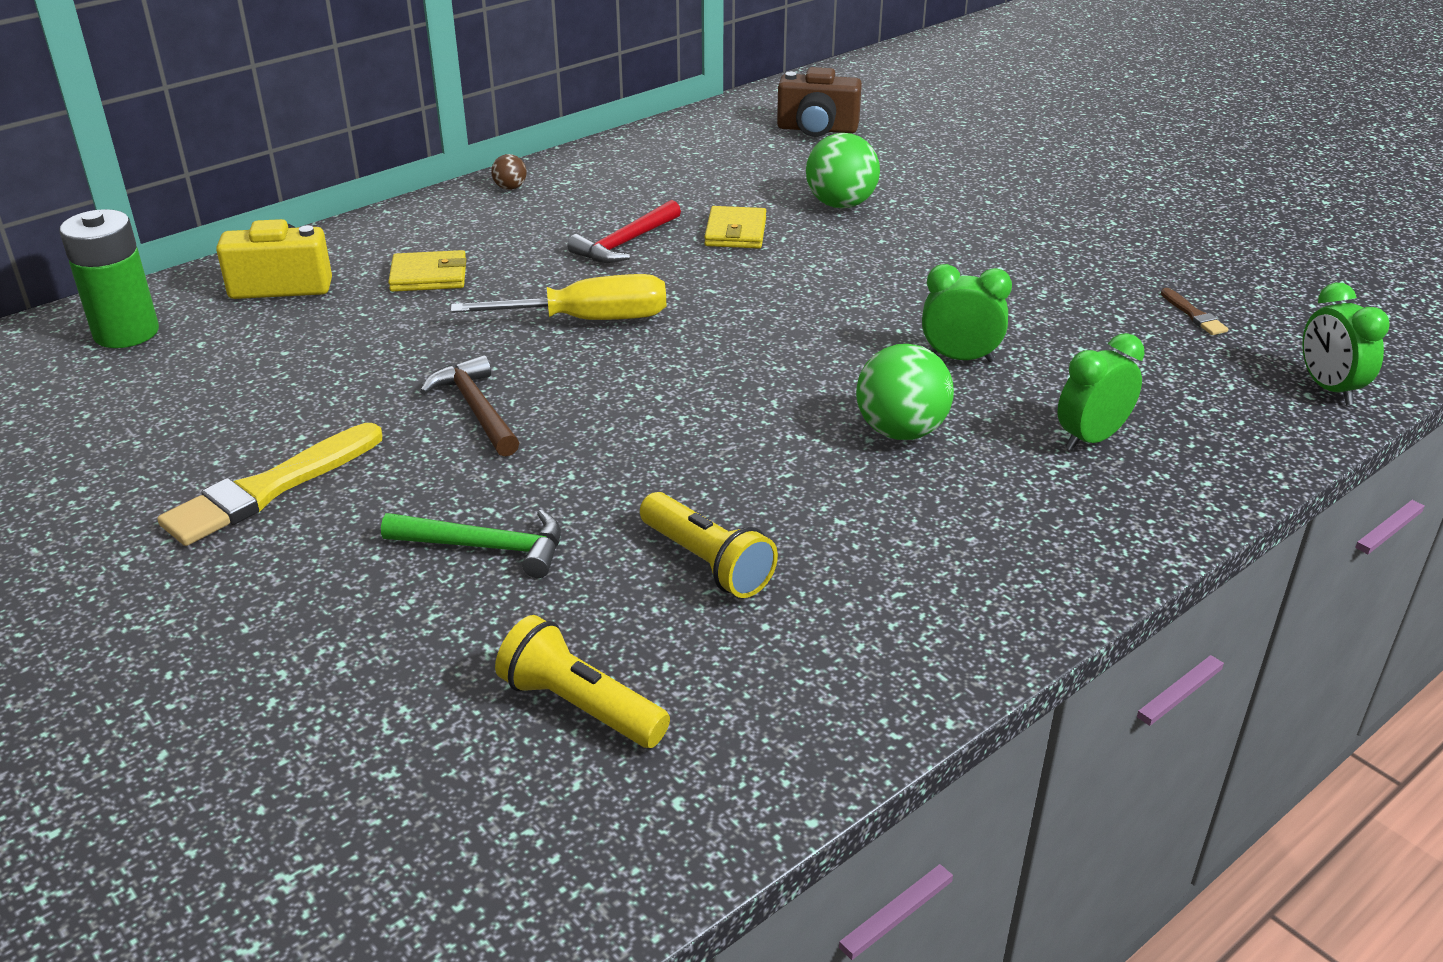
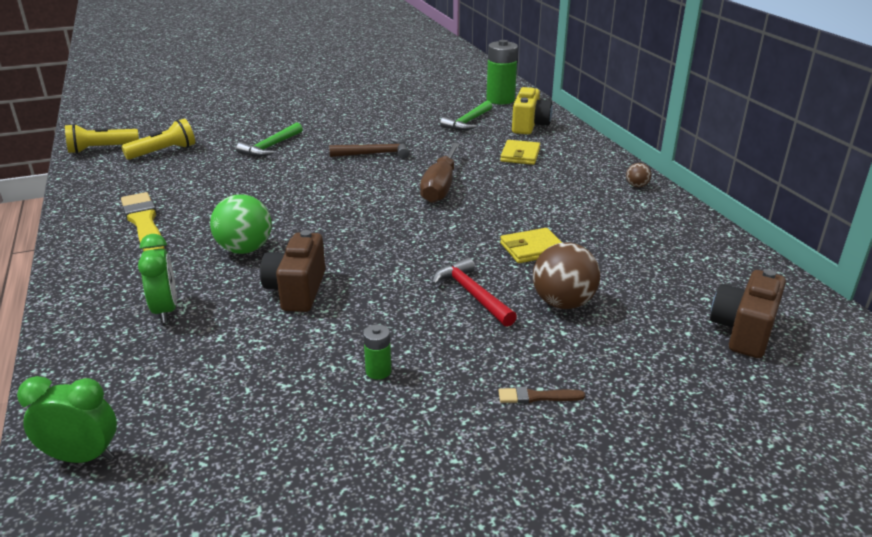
camera: 110 degrees right, 5 degrees down
(269, 489) = (352, 117): yellow brush -> yellow brush (144, 223)
(274, 345) = (468, 122): none -> green hammer
(589, 320) = (440, 187): yellow screwdriver -> brown screwdriver
(626, 243) = (534, 210): red hammer -> red hammer (472, 294)
(707, 563) = (207, 183): yellow flashlight -> yellow flashlight (101, 149)
(735, 232) = (532, 249): yellow wallet -> yellow wallet turned 45 degrees counterclockwise
(840, 204) = (563, 303): green ball -> brown ball
(960, 358) = (297, 290): green clock -> brown camera
(1047, 274) = (378, 371): none -> green battery
(1194, 315) = (251, 431): brown brush -> brown brush (537, 397)

